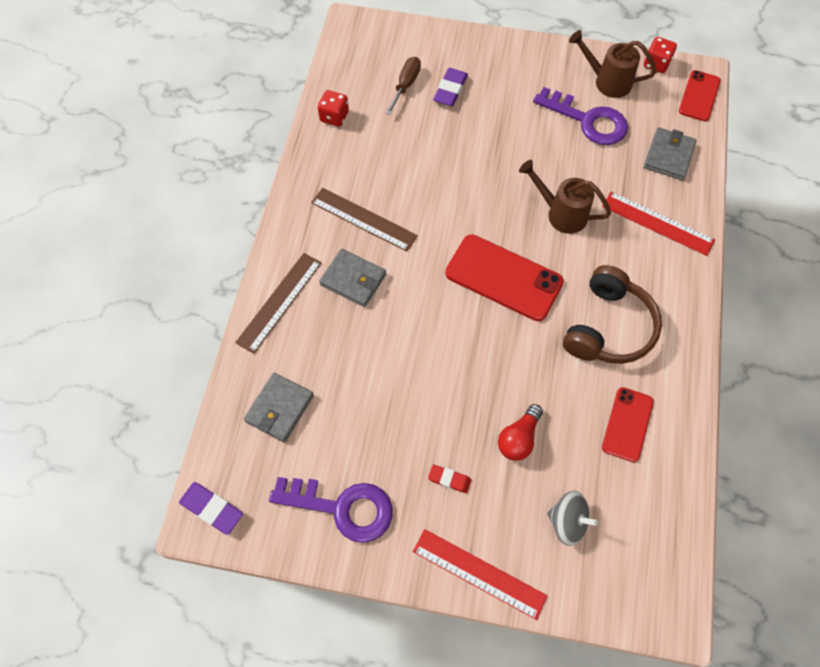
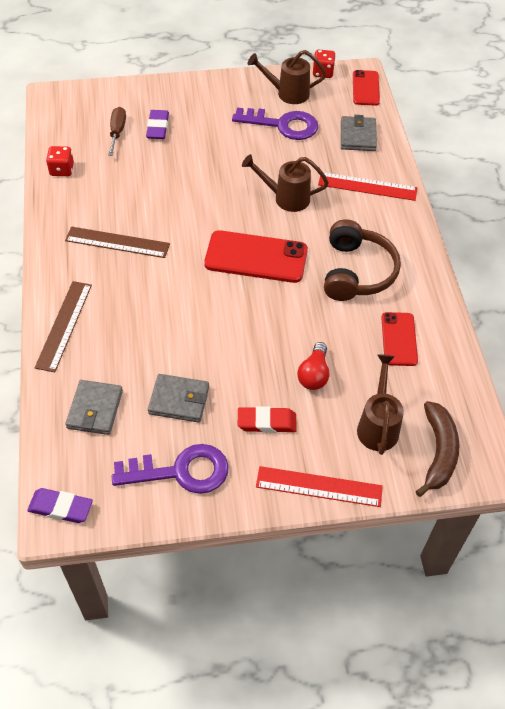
camera: 20 degrees left, 10 degrees down
(353, 280) = (125, 291): grey wallet -> grey wallet (179, 400)
(449, 479) = (267, 422): red eraser -> red eraser, size x1.56
(567, 522) = (378, 425): grey spinning top -> brown watering can
(623, 576) = (438, 452): none -> brown banana

